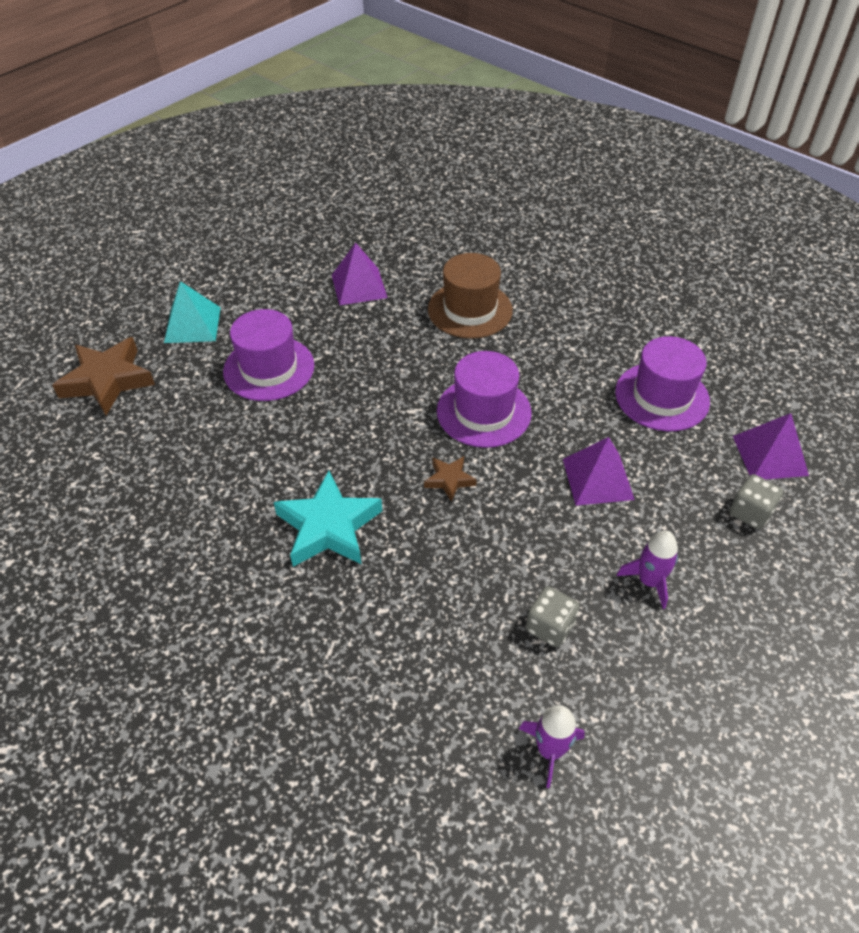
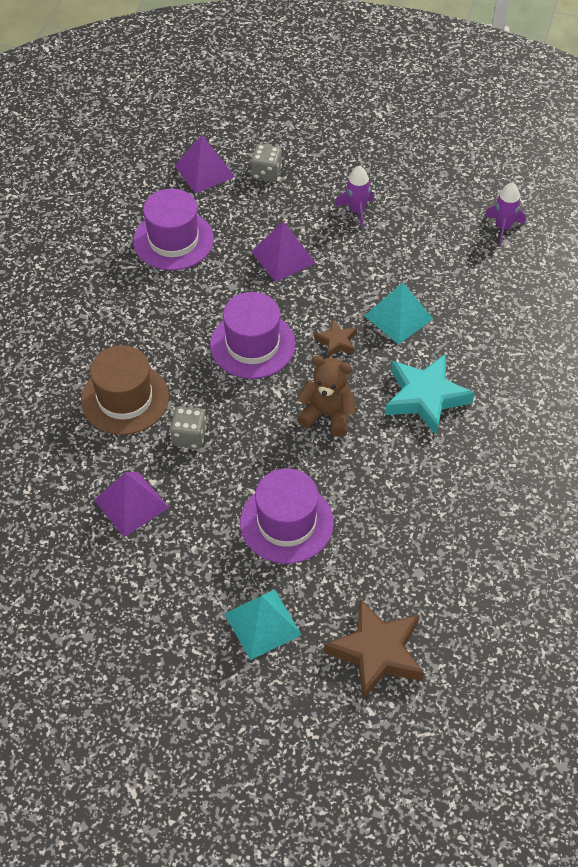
camera: 115 degrees left, 5 degrees up
(361, 437) = (327, 415): none -> brown teddy bear
(453, 550) = (398, 317): none -> turquoise pyramid
(550, 626) = (423, 249): grey dice -> grey dice (189, 436)

